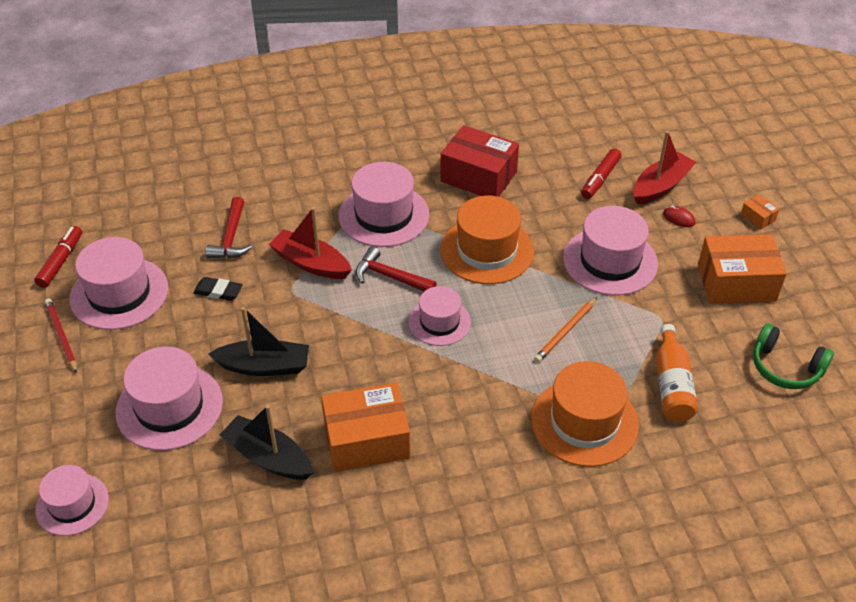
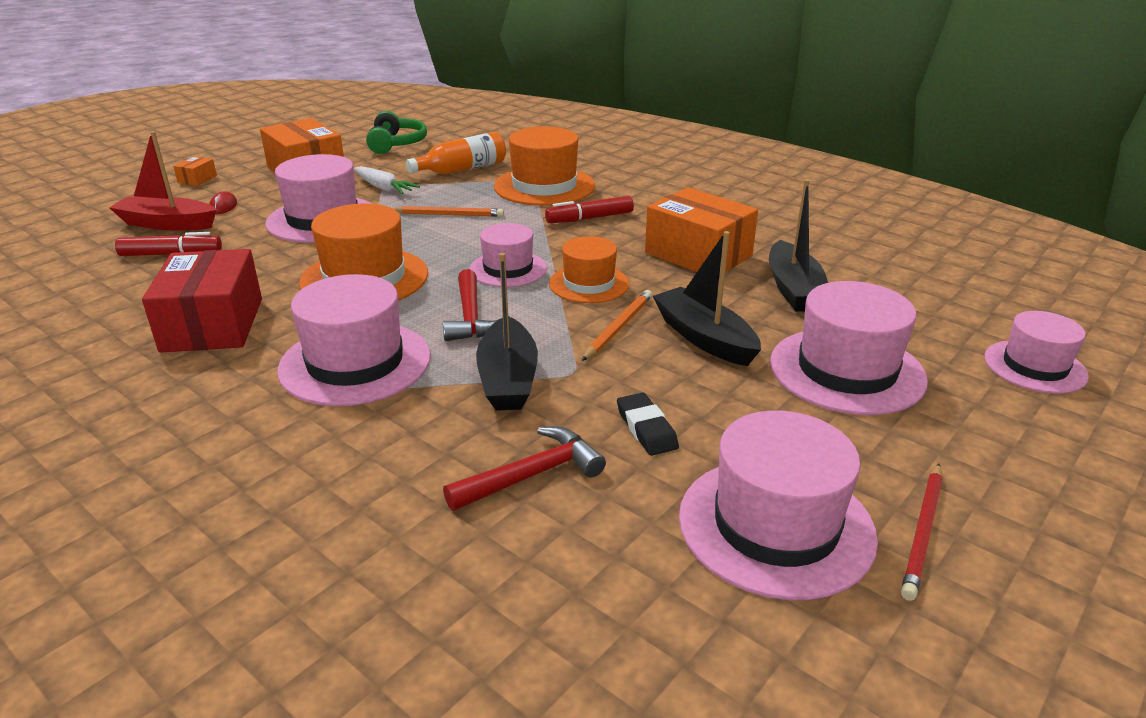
camera: 125 degrees left, 15 degrees down
(61, 261) = (821, 663): red marker -> red marker (589, 218)
(311, 263) = (508, 379): red boat -> black boat
(315, 335) = (618, 327): none -> orange pencil
(380, 351) = (589, 284): none -> orange hat
(658, 316) = (383, 188): none -> white carrot

